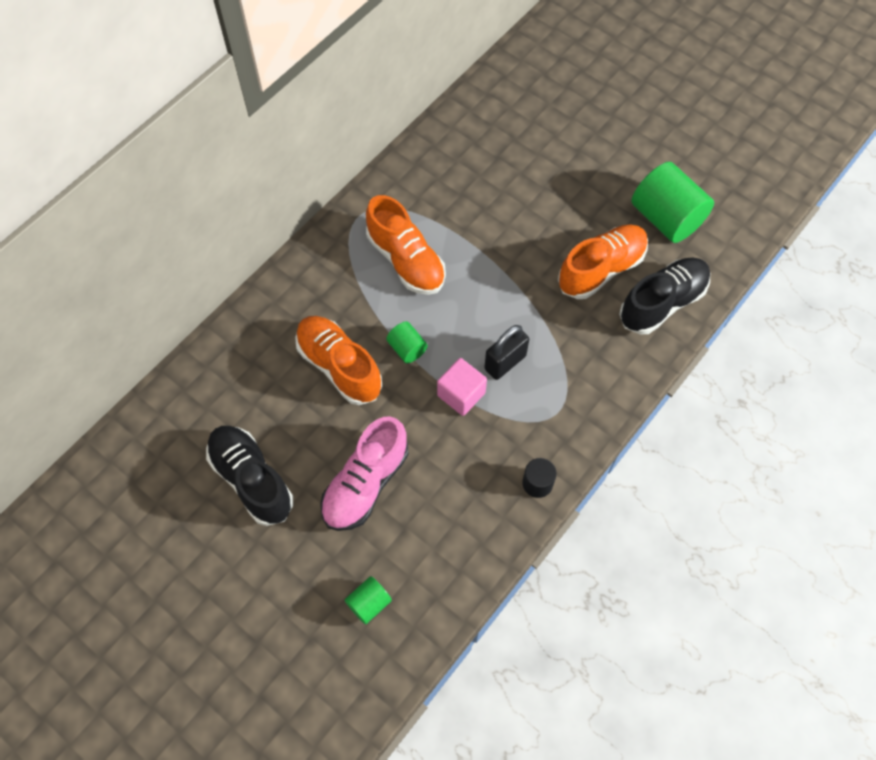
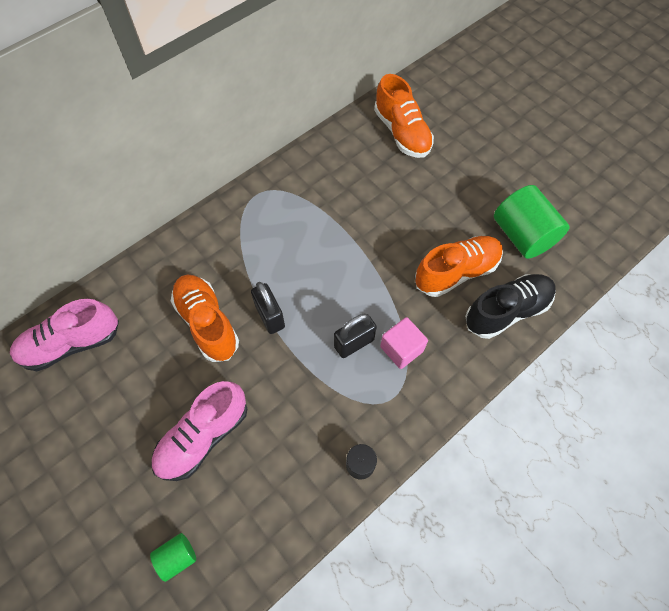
camera: 10 degrees right, 0 degrees up
(193, 412) = (72, 343): none -> pink shoe
(252, 480) = (104, 415): black shoe -> none
(406, 260) = (287, 238): orange shoe -> orange shoe (402, 133)
(407, 349) = (270, 316): green cylinder -> black padlock
(461, 394) = (308, 366): pink cube -> pink cube (401, 349)

